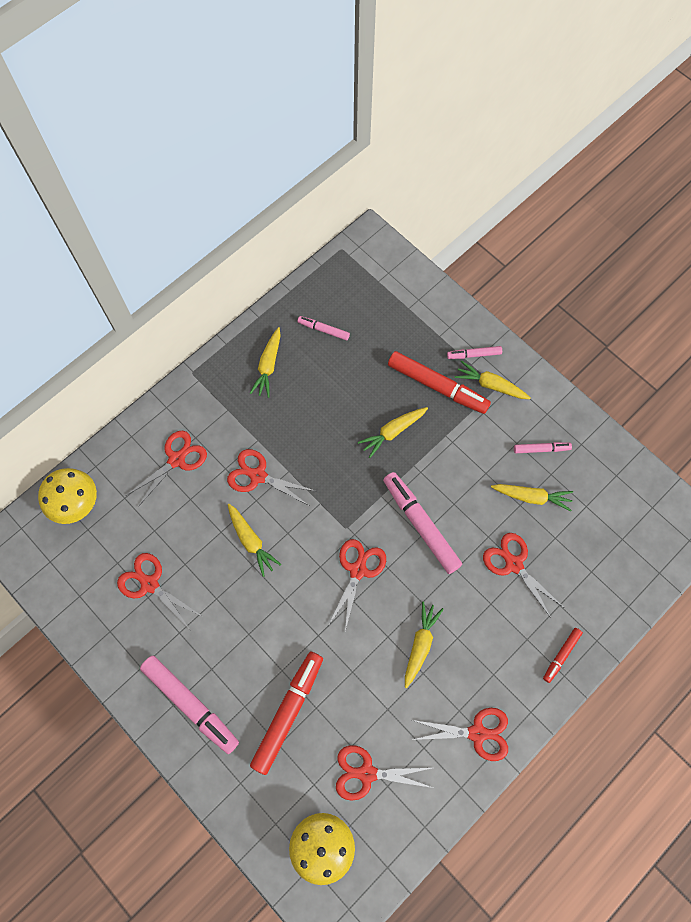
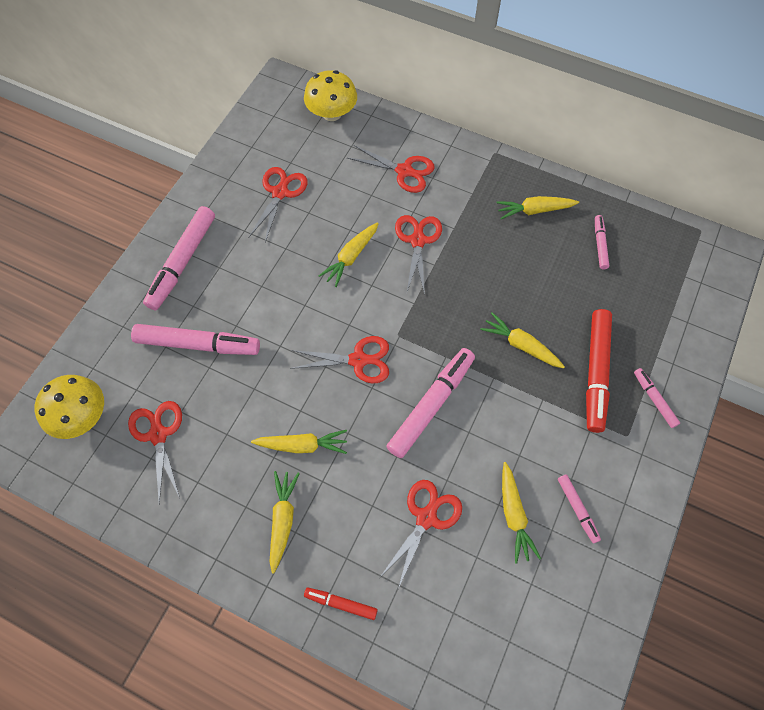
camera: 70 degrees right, 5 degrees down
(287, 713) = (197, 344): red marker -> pink marker
(477, 733) = (227, 533): red scissors -> none
(490, 385) = (627, 429): yellow carrot -> yellow carrot (282, 520)

